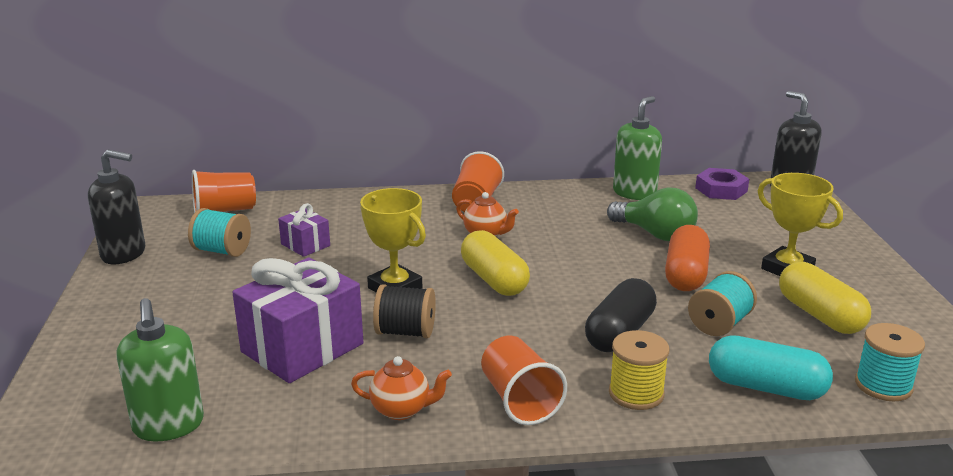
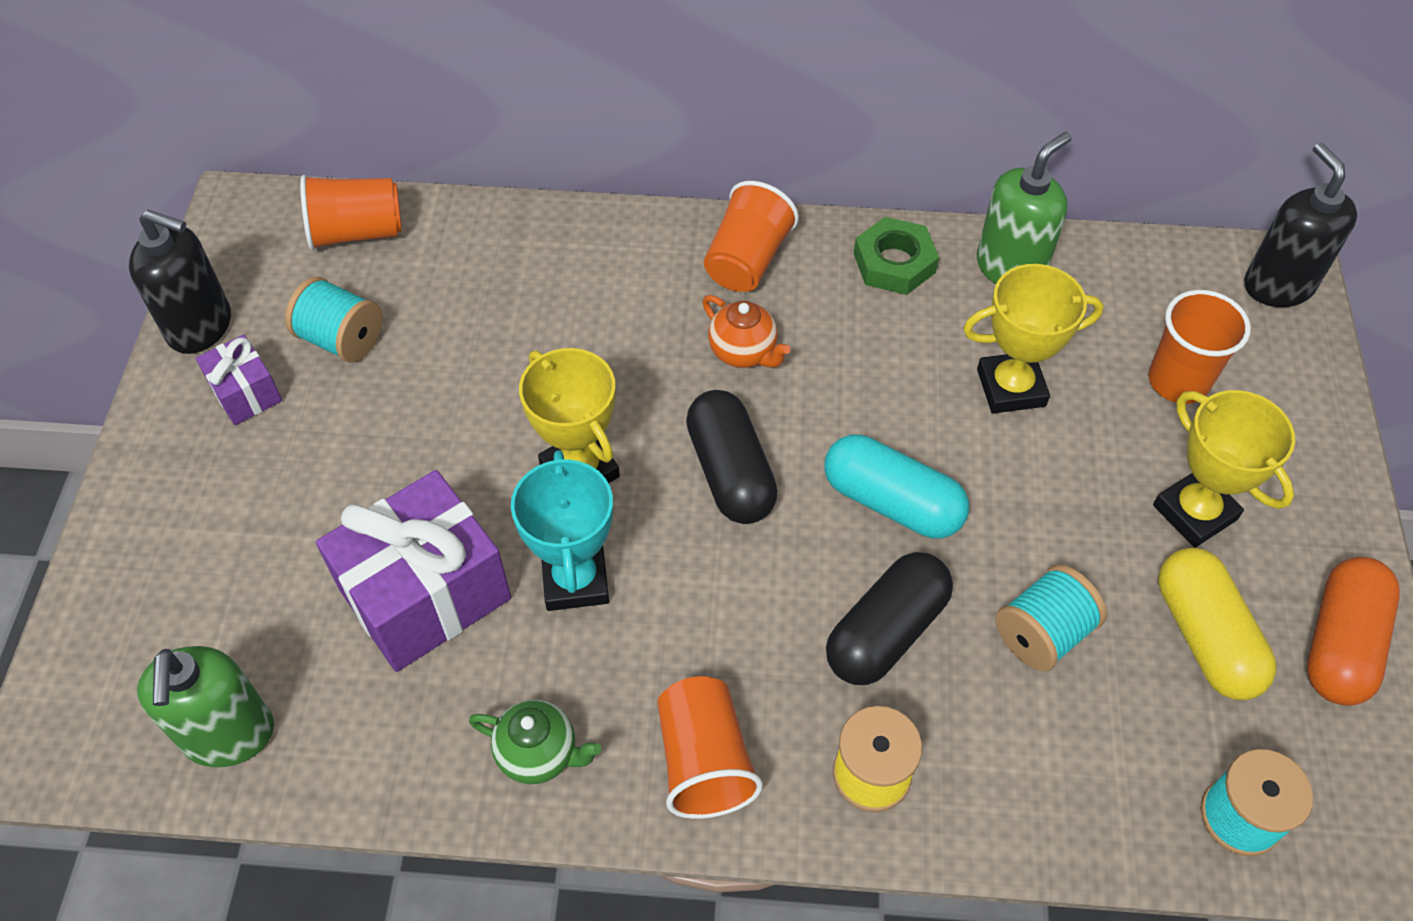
camera: 10 degrees right, 30 degrees up
(305, 245) = (465, 341): purple gift -> purple gift (246, 393)
(402, 410) = (539, 754): orange teapot -> green teapot
(405, 332) = (575, 580): black spool -> turquoise trophy
(494, 280) = (730, 472): yellow capsule -> black capsule
(565, 196) = (894, 263): none -> green nut
(655, 234) = (1011, 388): green light bulb -> yellow trophy
(686, 274) = (1028, 502): orange capsule -> orange capsule (1340, 644)
(721, 189) = (1158, 277): purple nut -> none
(751, 223) = (1178, 381): none -> orange cup
(766, 387) = (1064, 791): turquoise capsule -> turquoise capsule (892, 502)

